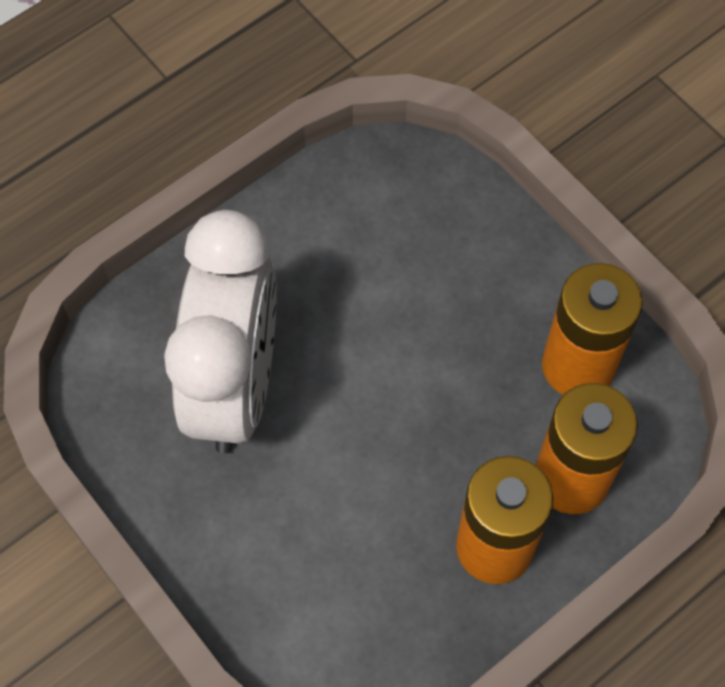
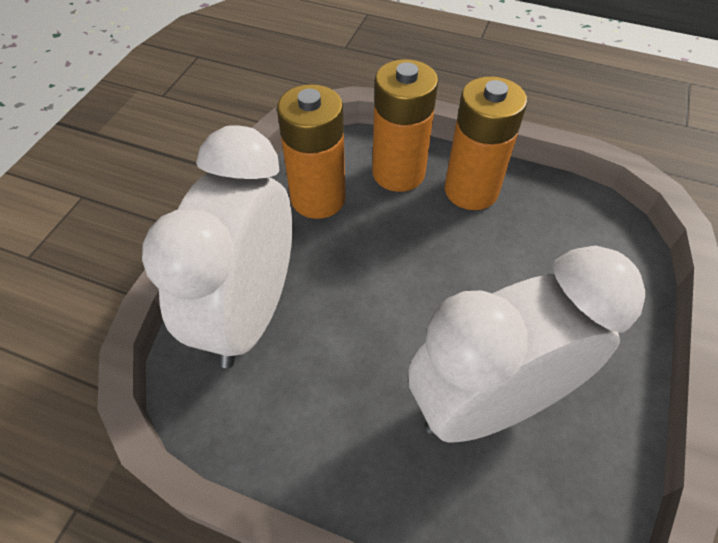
camera: 120 degrees left, 10 degrees down
(457, 233) = (249, 313): none -> white clock

